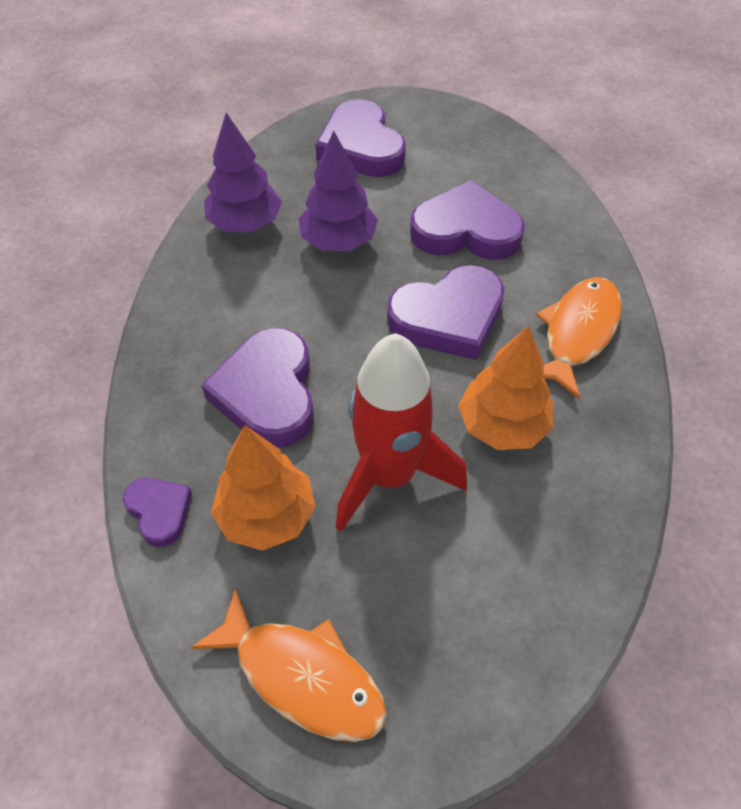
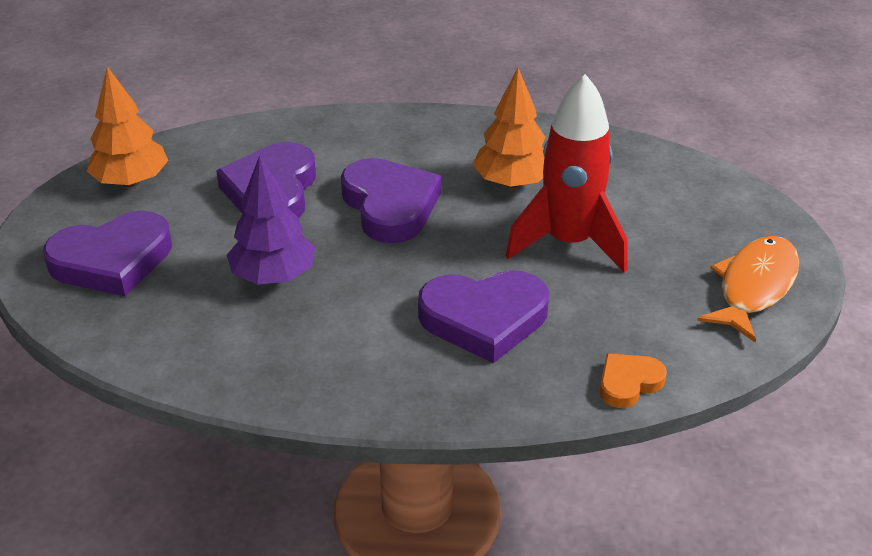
camera: 90 degrees left, 15 degrees down
(159, 511) = (628, 383): purple heart -> orange heart
(245, 223) = (229, 350): purple tree -> none
(267, 515) = (620, 312): orange tree -> orange tree (131, 181)
(577, 333) = (411, 138): orange fish -> none

